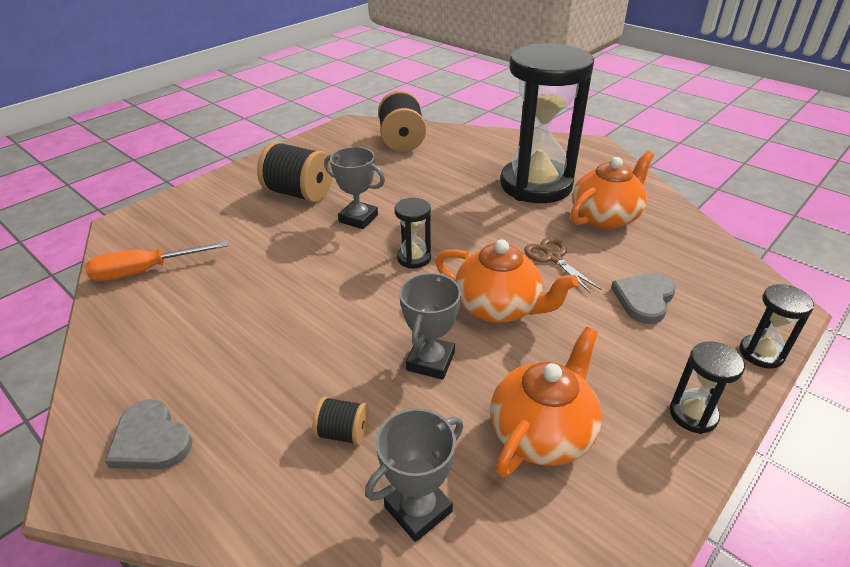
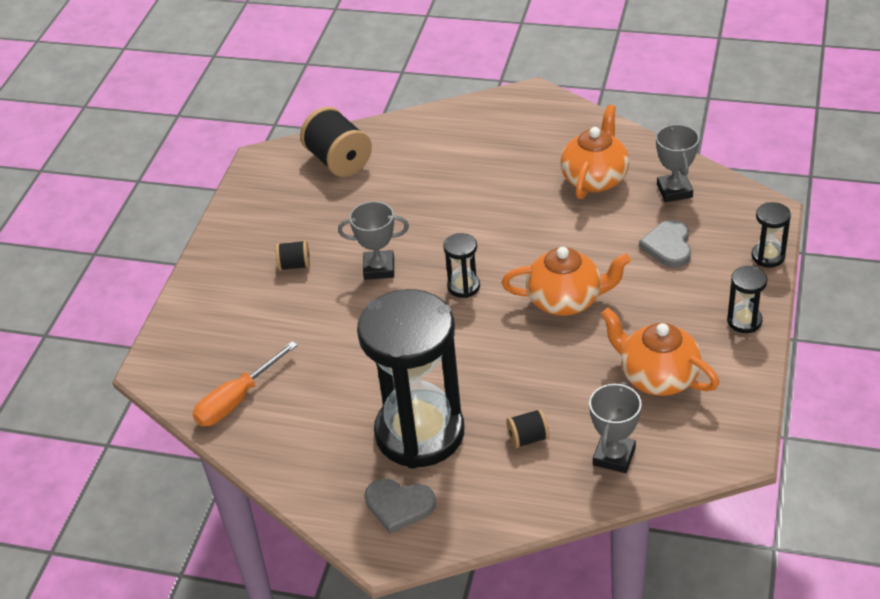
camera: 25 degrees left, 5 degrees up
(299, 193) = (294, 265): black spool -> black spool, size x0.51
(430, 361) = (547, 364): grey trophy -> grey trophy (674, 191)
(536, 185) = (512, 166): black hourglass -> black hourglass (420, 433)
(542, 433) = (657, 377): orange teapot -> orange teapot turned 60 degrees counterclockwise
(553, 258) = (577, 238): brown scissors -> none

